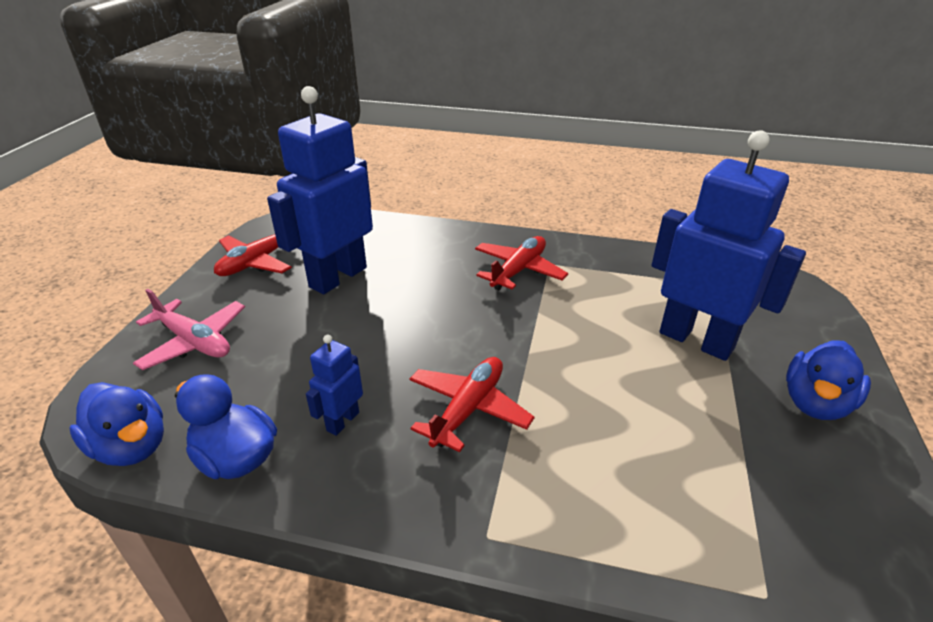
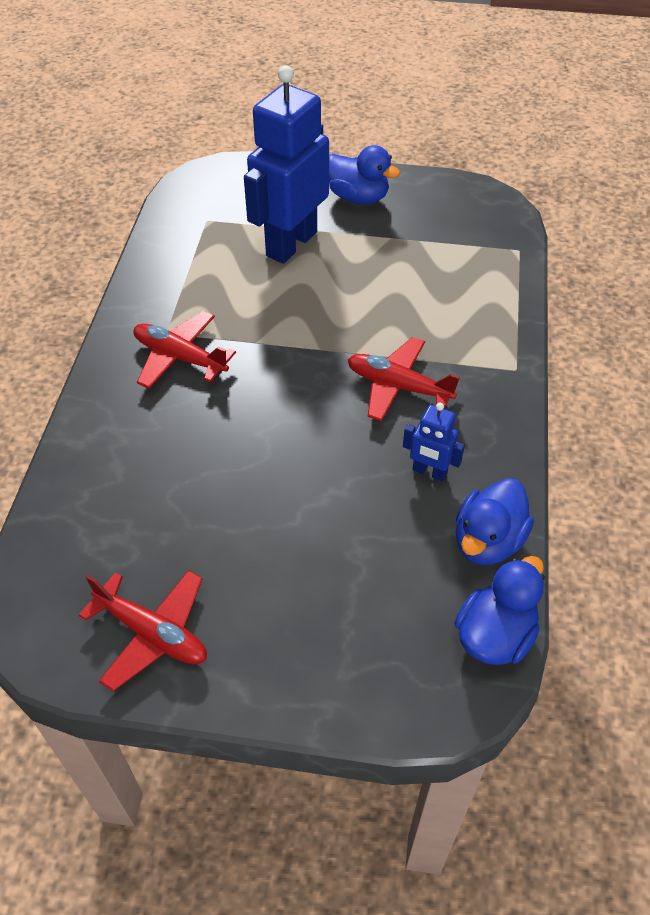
camera: 95 degrees left, 15 degrees up
(194, 342) = (334, 644): pink plane -> none
(337, 277) = (193, 527): blue robot -> none

